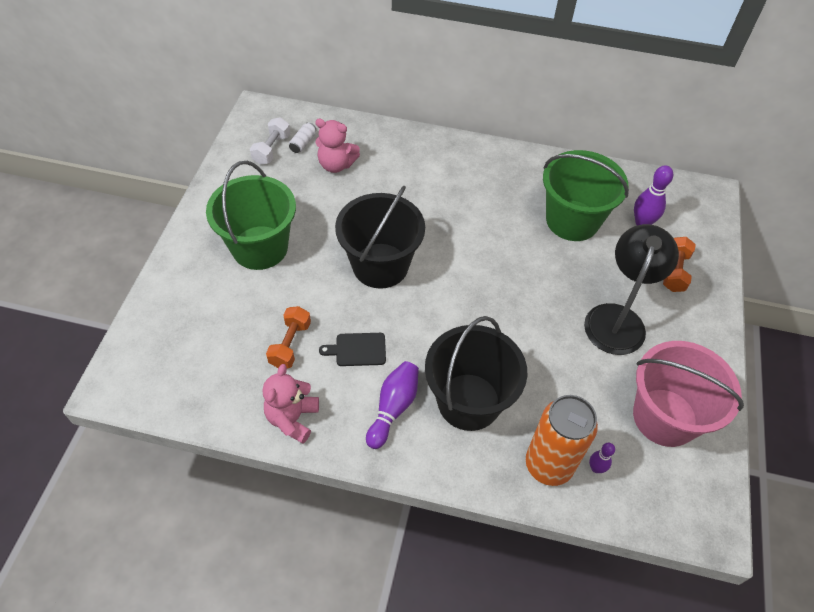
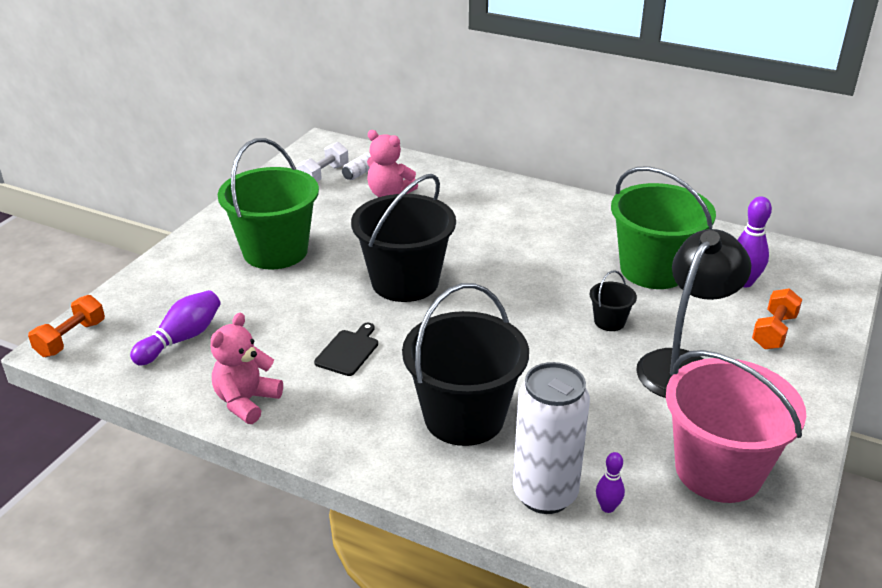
camera: 15 degrees right, 20 degrees down
(290, 344) = (273, 336): orange dumbbell -> orange dumbbell (71, 339)
(357, 349) = (348, 351): black cutting board -> black cutting board turned 105 degrees clockwise
(393, 408) = (369, 409): purple bowling pin -> purple bowling pin (182, 339)
(548, 465) = (545, 494): orange can -> white can
(552, 282) = (609, 321): none -> black bucket

